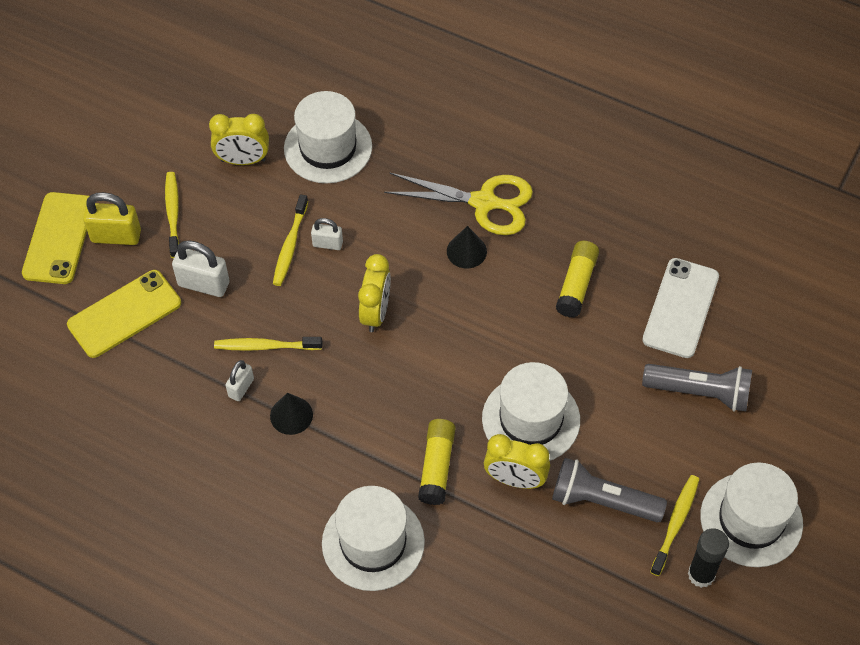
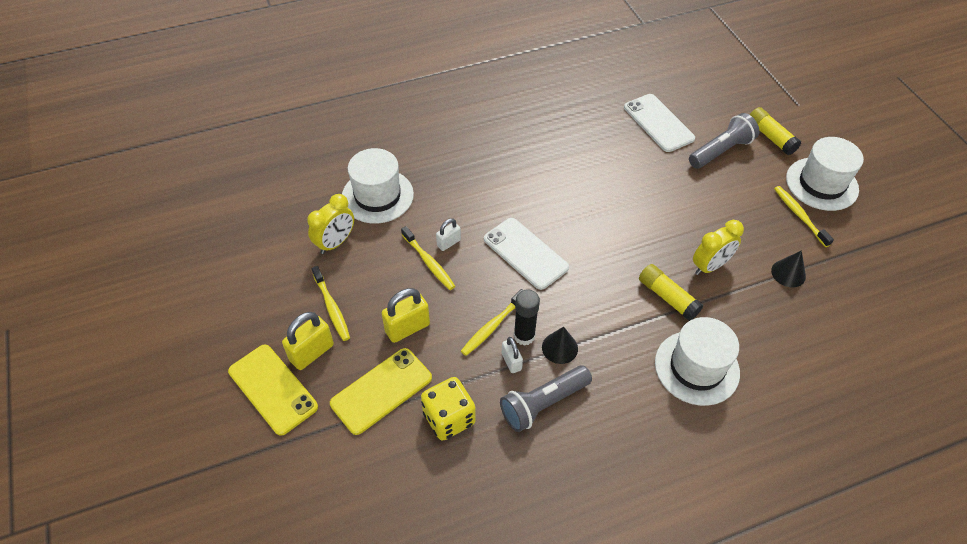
camera: 50 degrees left, 5 degrees down
(124, 314) = (381, 391): yellow phone -> yellow phone turned 45 degrees clockwise
(142, 382) = (449, 418): none -> yellow dice
(173, 213) = (332, 307): yellow toothbrush -> yellow toothbrush turned 150 degrees counterclockwise
(203, 284) = (407, 328): white padlock -> yellow padlock
(376, 313) = (525, 253): yellow clock -> white phone
(466, 251) = (526, 183): black cone -> black cone (788, 273)
(484, 202) = (500, 154): yellow scissors -> none
(531, 419) = (673, 231): white hat -> none
(576, 284) = (600, 153): yellow glue stick -> yellow glue stick (770, 137)
(602, 501) = (758, 237): grey flashlight -> grey flashlight (543, 404)
(701, 574) = (842, 227): black glue stick -> black glue stick (524, 336)

